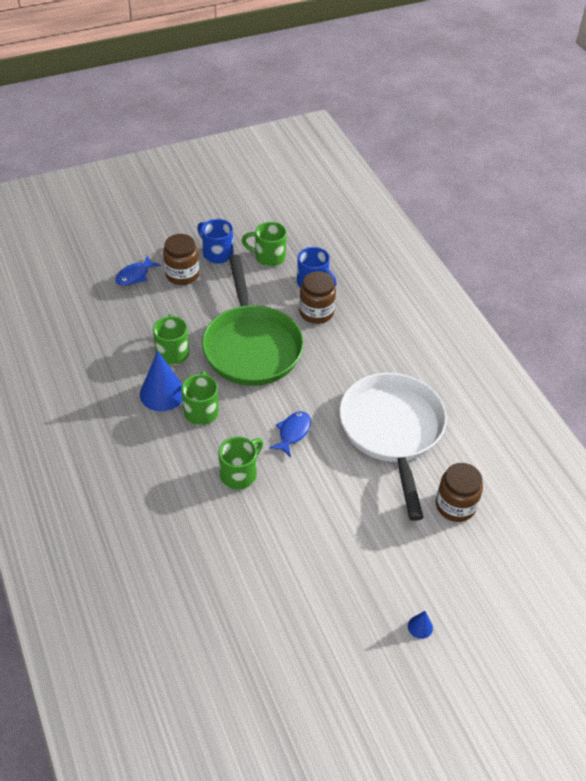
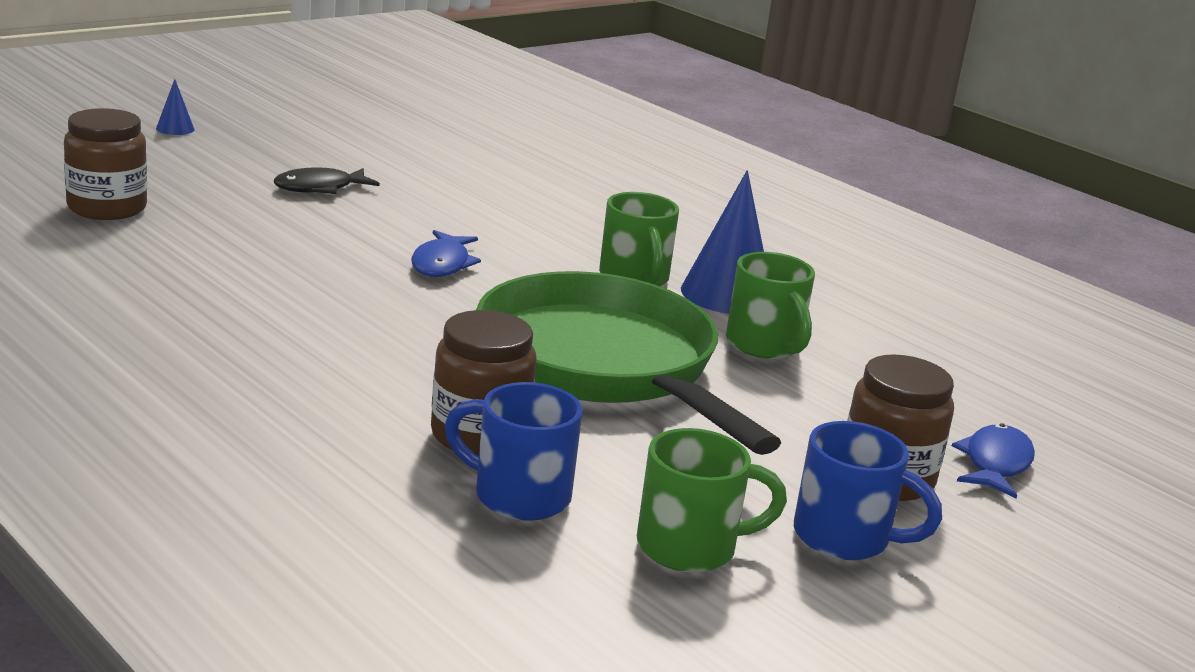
camera: 160 degrees right, 25 degrees down
(239, 474) = (513, 223): green mug -> none
(338, 525) = (320, 188): none -> black fish
(392, 431) = (237, 274): white pan -> none

